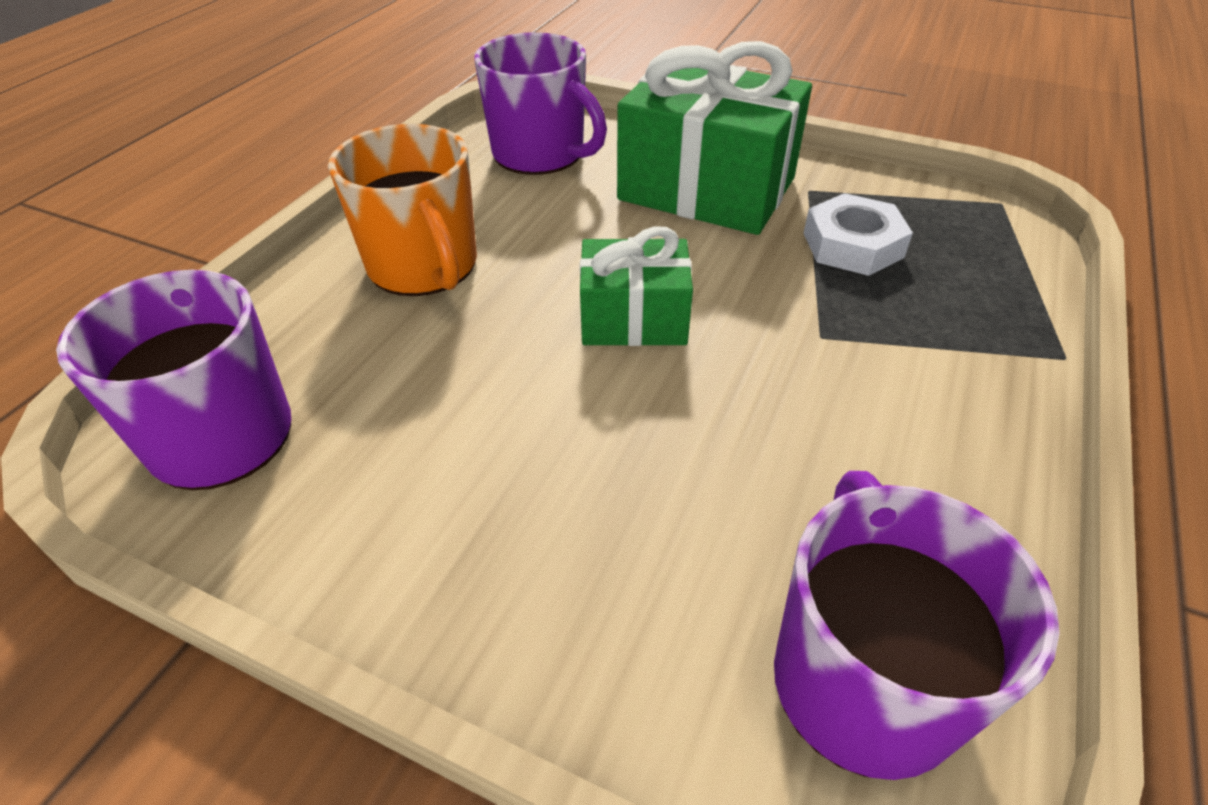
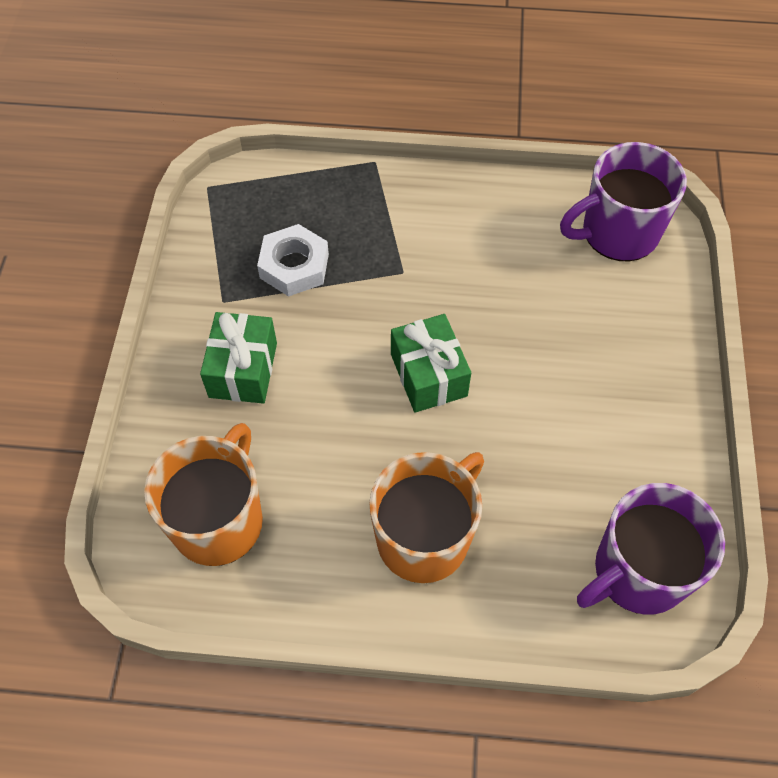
camera: 110 degrees left, 15 degrees up
(540, 154) = (219, 520): purple mug -> orange mug
(707, 189) = (243, 370): green gift -> green gift, size x0.57

